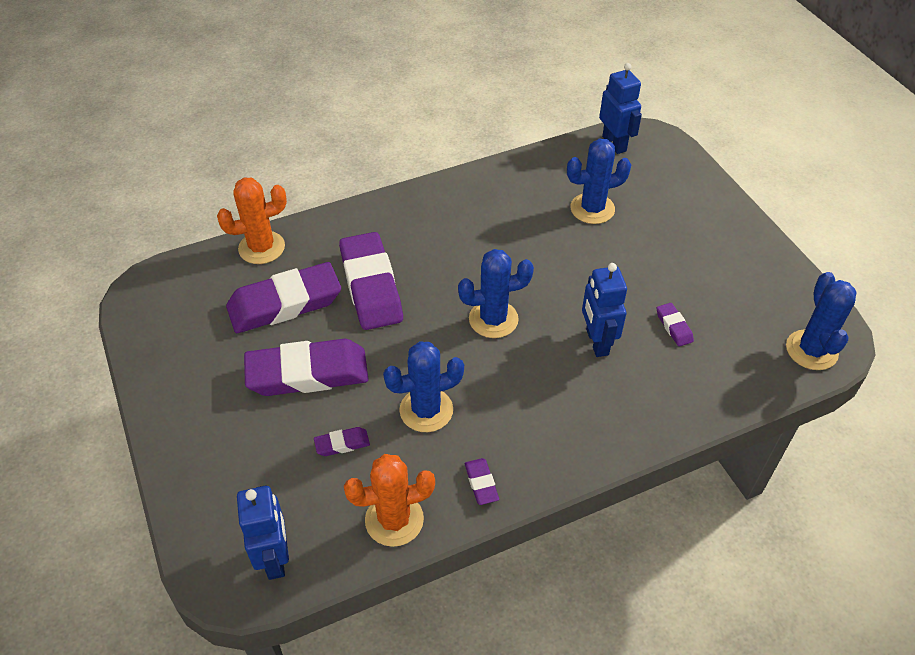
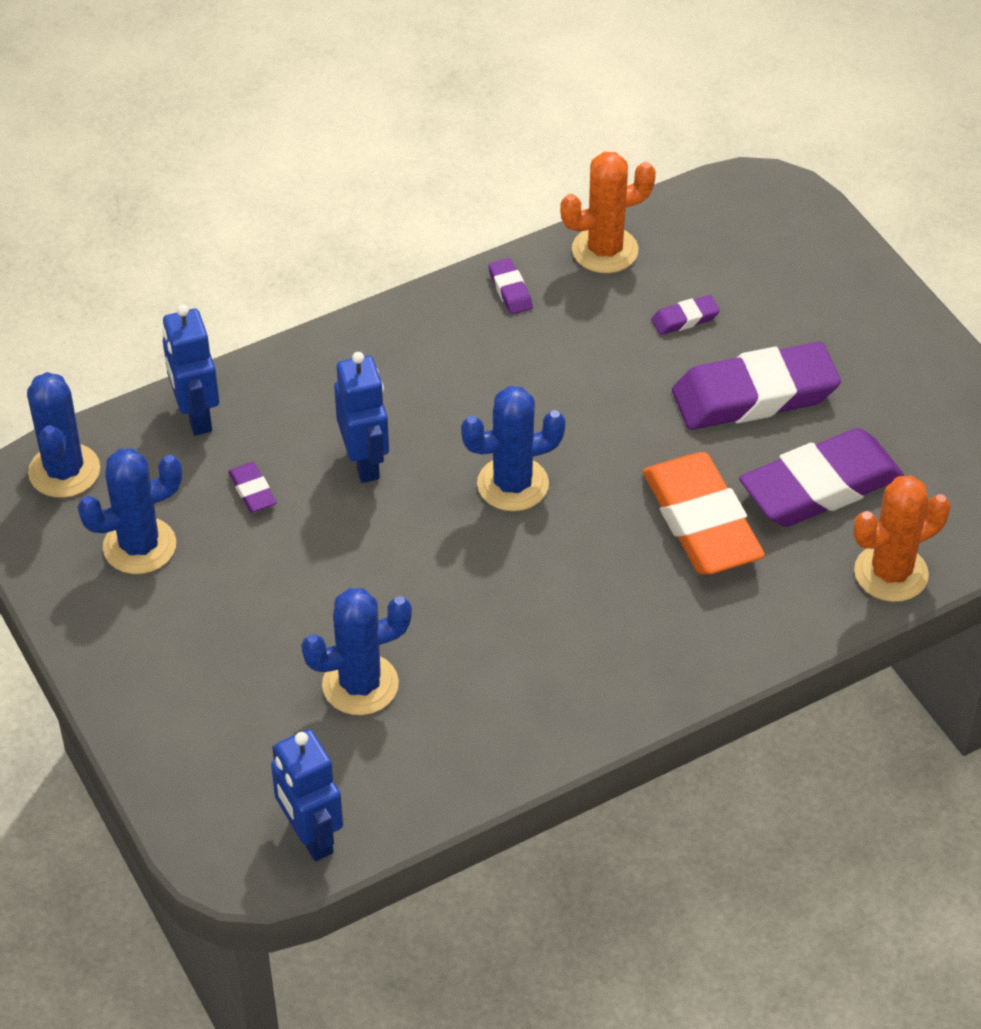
camera: 175 degrees right, 0 degrees up
(275, 558) = (726, 210): blue robot -> blue robot (196, 416)
(371, 286) = (701, 522): purple eraser -> orange eraser
(426, 410) = (588, 362): blue cactus -> blue cactus (139, 546)

